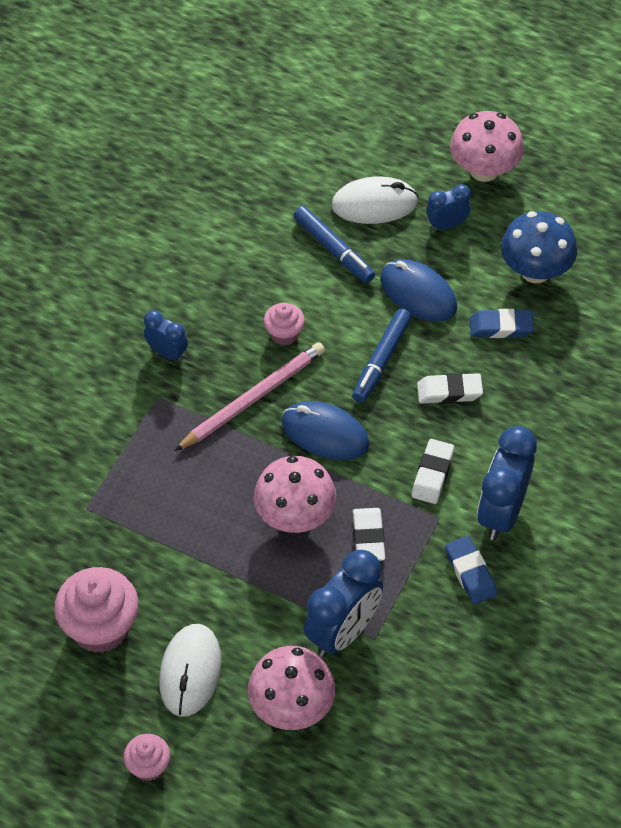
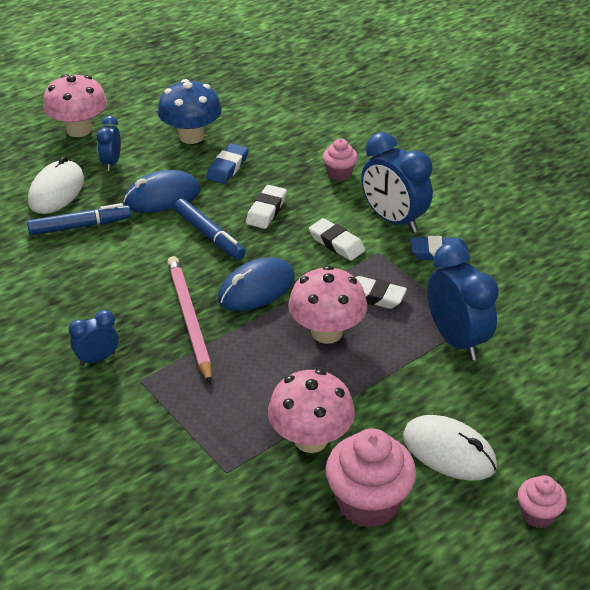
camera: 65 degrees left, 15 degrees down
(284, 334) = (139, 280): pink cupcake -> pink cupcake (339, 173)
(291, 707) = (516, 395): pink mushroom -> pink mushroom (310, 439)

